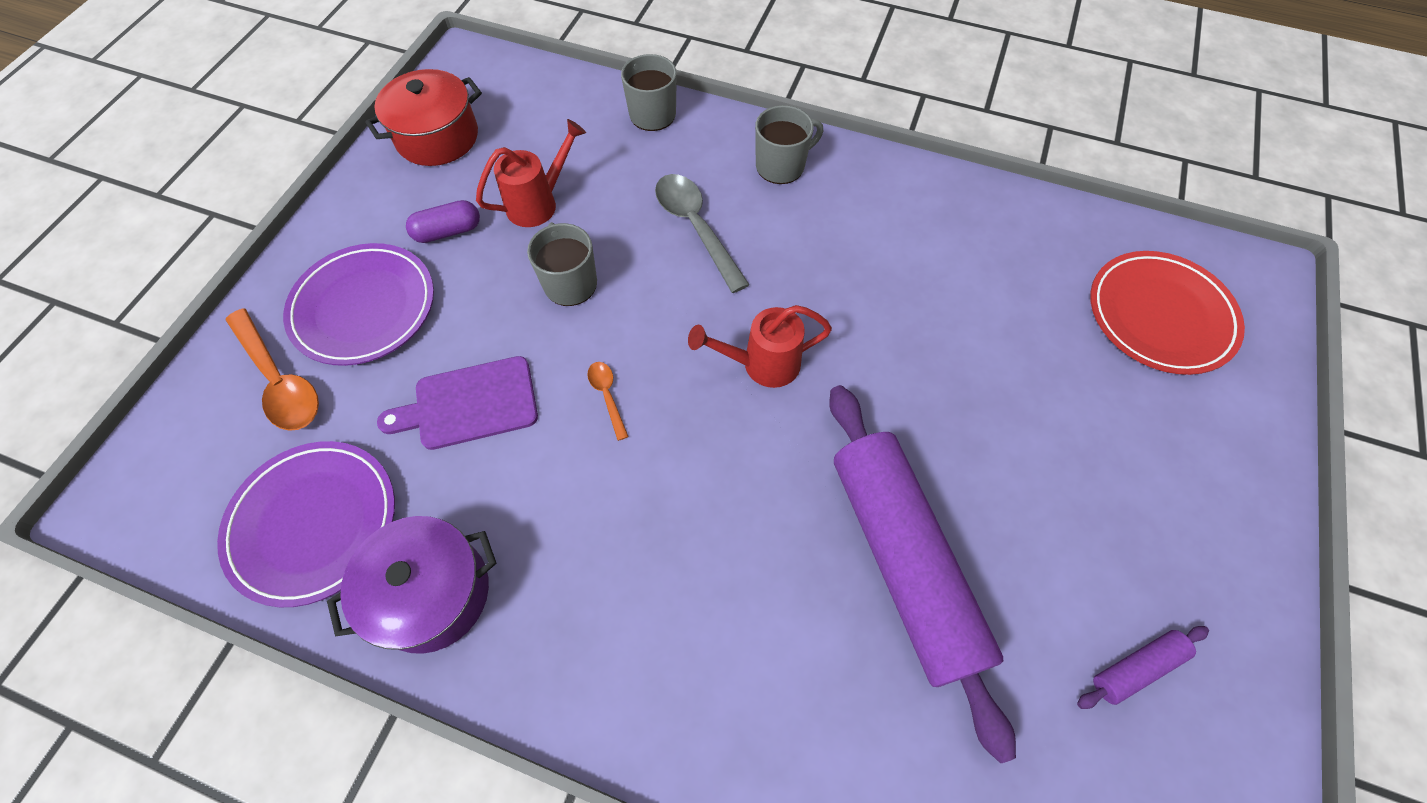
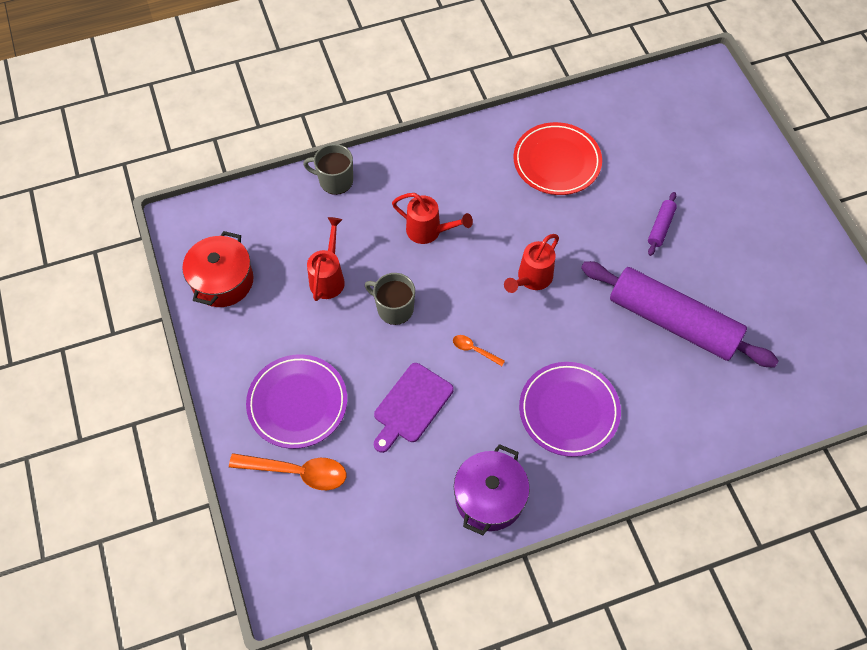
camera: 40 degrees left, 0 degrees up
(314, 523) = (399, 517): purple plate -> purple plate (569, 411)
(448, 231) = (295, 330): purple capsule -> none
(696, 228) = (429, 231): grey spoon -> red watering can
(781, 166) = (438, 164): grey mug -> none
(1136, 668) = (792, 294): purple rolling pin -> purple rolling pin (661, 227)
(1159, 316) = (684, 124): red plate -> red plate (557, 162)

